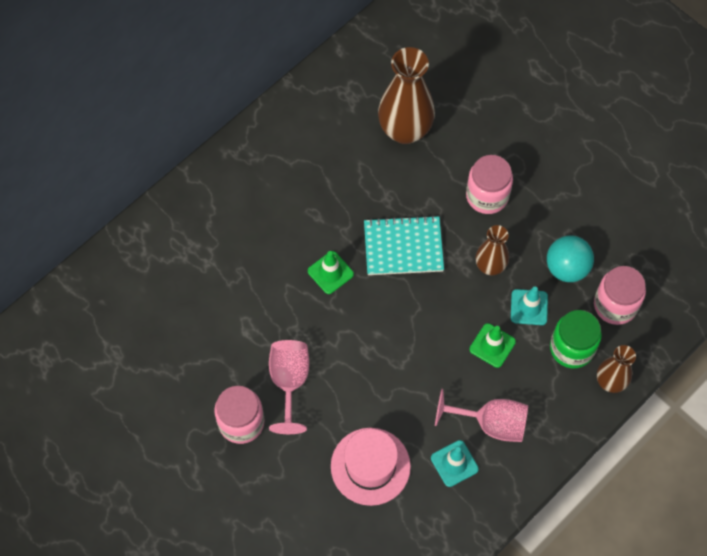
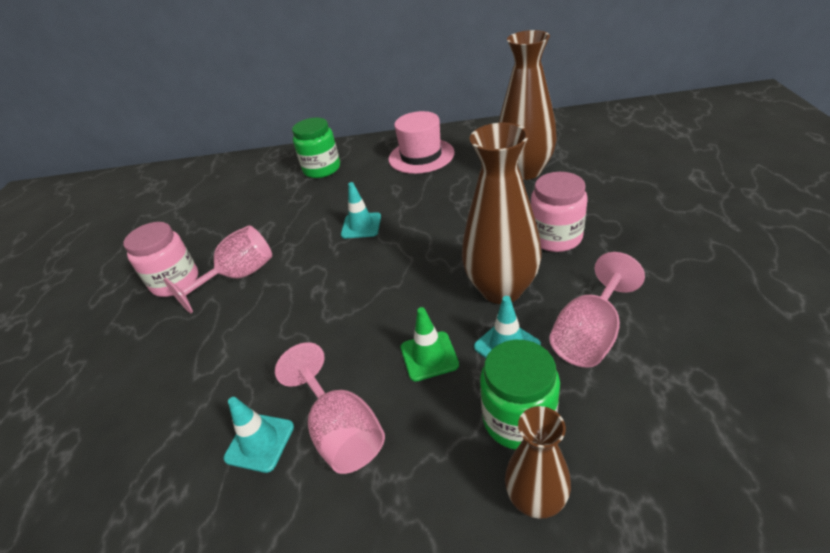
camera: 50 degrees right, 25 degrees down
(210, 229) = (322, 169): none -> green jar
(330, 272) = (361, 226): green traffic cone -> turquoise traffic cone
(370, 466) = (197, 382): pink hat -> pink hat (421, 156)
(403, 247) = (437, 237): turquoise notebook -> none
(490, 266) = (501, 289): brown vase -> brown vase, size x1.75
(566, 268) = (589, 335): turquoise ball -> pink goblet
(615, 305) = (625, 409): pink jar -> none

